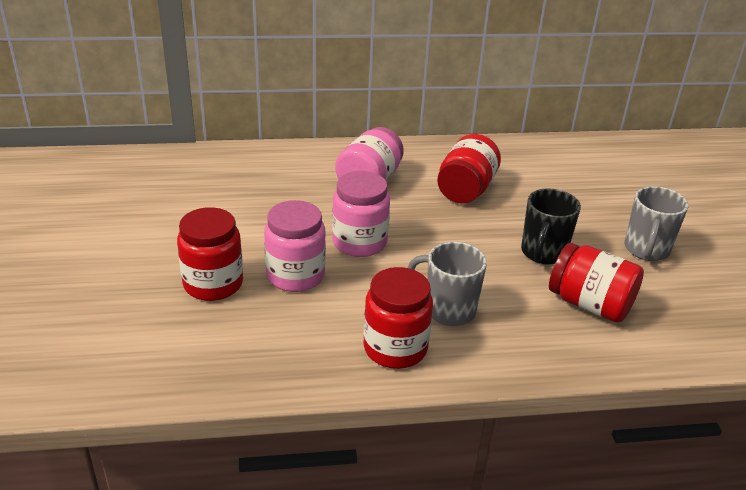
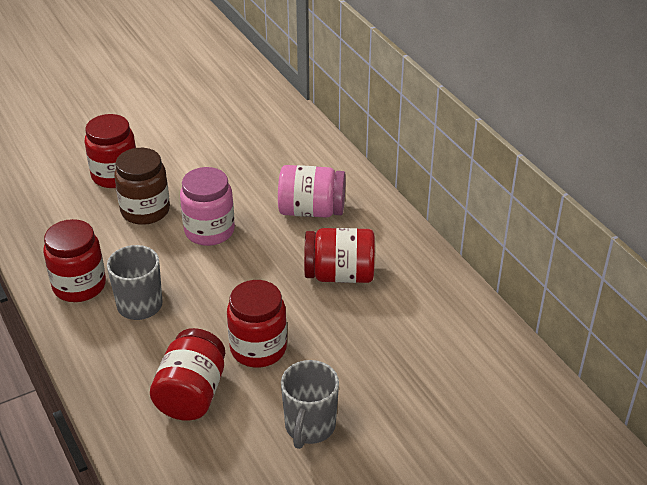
camera: 70 degrees right, 5 degrees up
(295, 275) = (145, 210): pink jar -> brown jar
(543, 253) = (258, 348): black mug -> red jar
(646, 250) = (309, 427): grey mug -> grey mug turned 75 degrees counterclockwise

